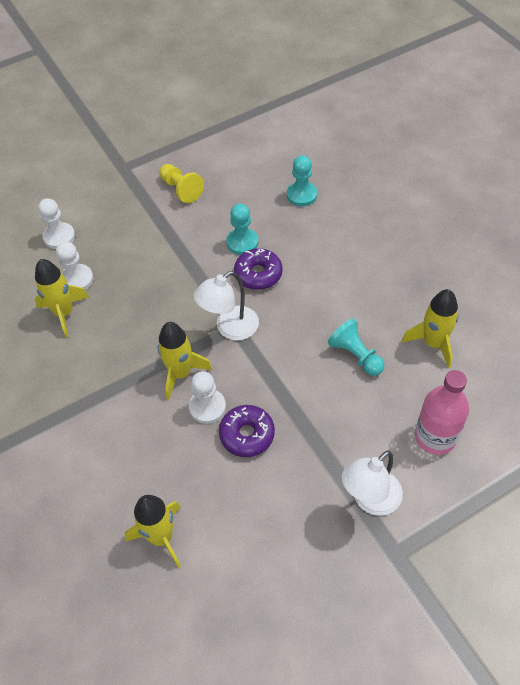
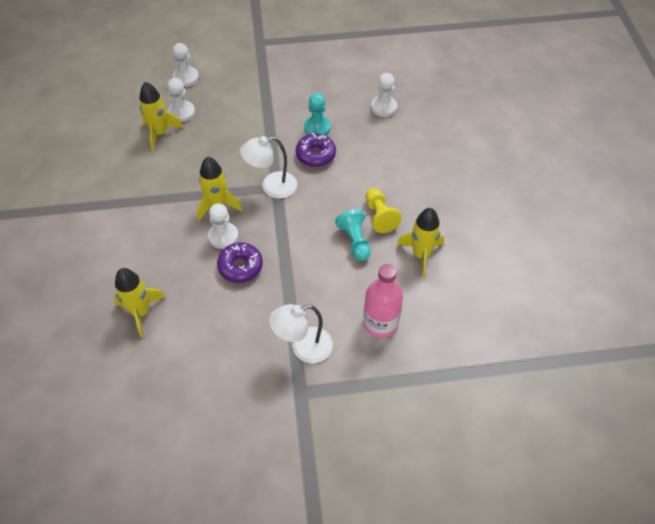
camera: 20 degrees right, 0 degrees up
(181, 189) = (293, 72): yellow pawn -> yellow pawn (379, 216)
(301, 195) = (384, 107): turquoise pawn -> white pawn

